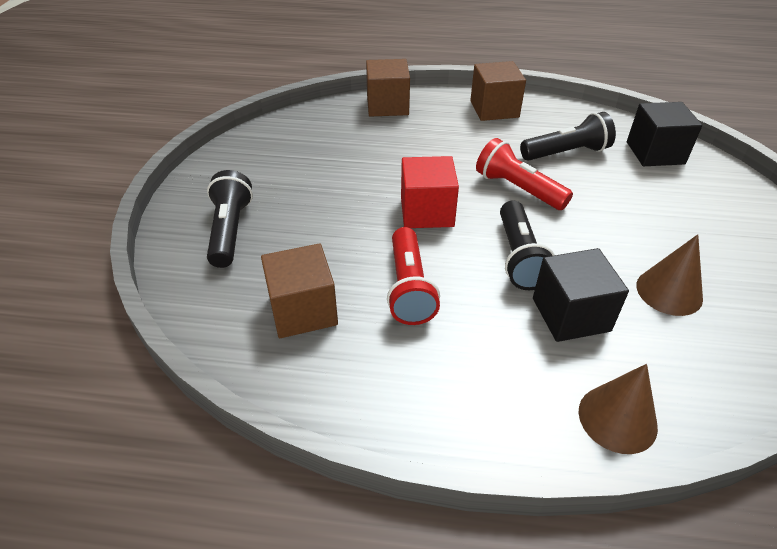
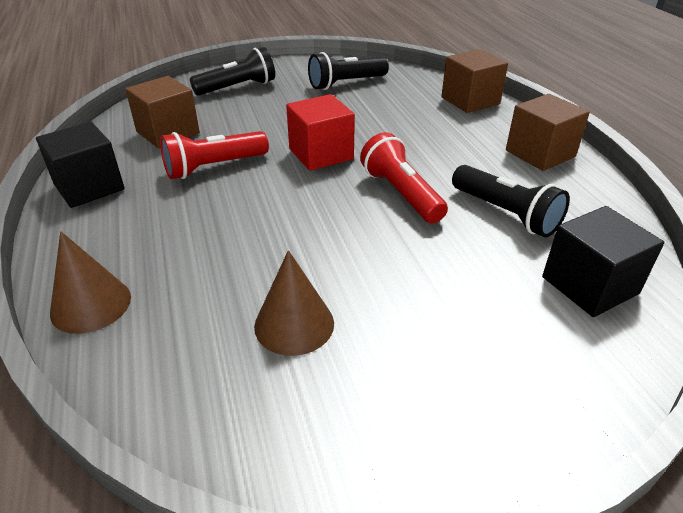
camera: 65 degrees right, 5 degrees down
(518, 189) = (401, 194): red flashlight -> red flashlight turned 45 degrees counterclockwise
(519, 257) = (289, 213): black flashlight -> black flashlight (346, 83)
(571, 314) = (221, 257): black cube -> black cube (89, 187)

